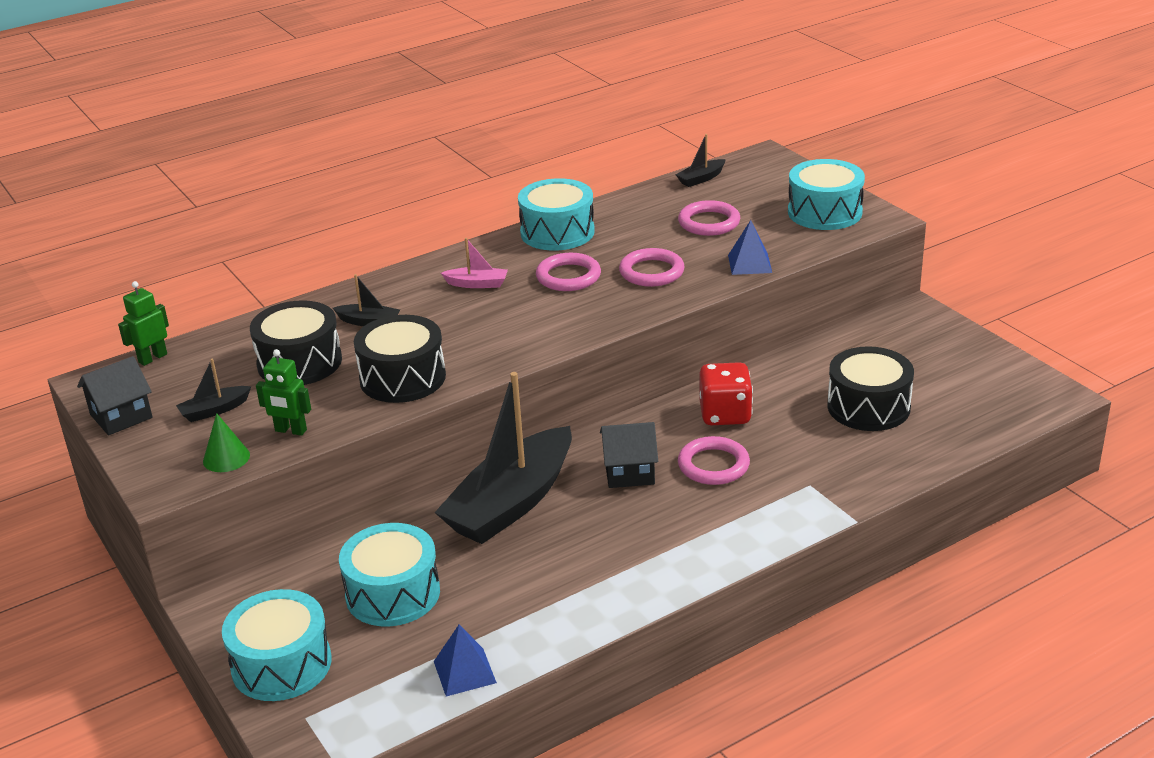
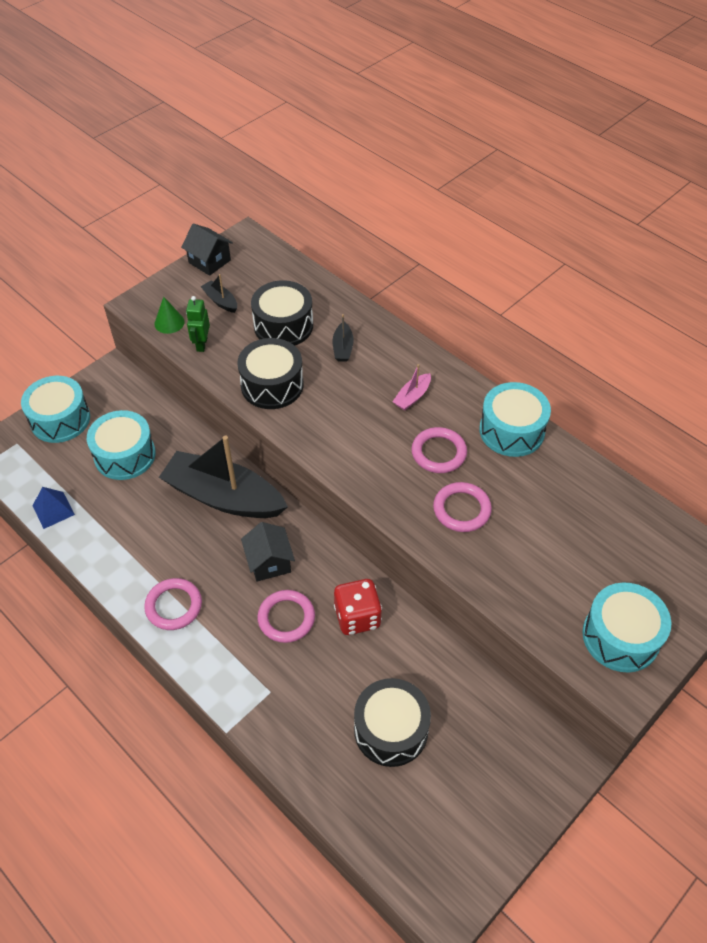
camera: 75 degrees right, 20 degrees up
(152, 358) = (277, 254): green robot -> none
(477, 284) = (412, 397): pink boat -> pink boat turned 45 degrees clockwise
(701, 179) = (653, 521): black boat -> none
(709, 222) = (566, 539): pink ring -> pink ring (174, 606)
(749, 264) = (497, 583): blue pyramid -> none

